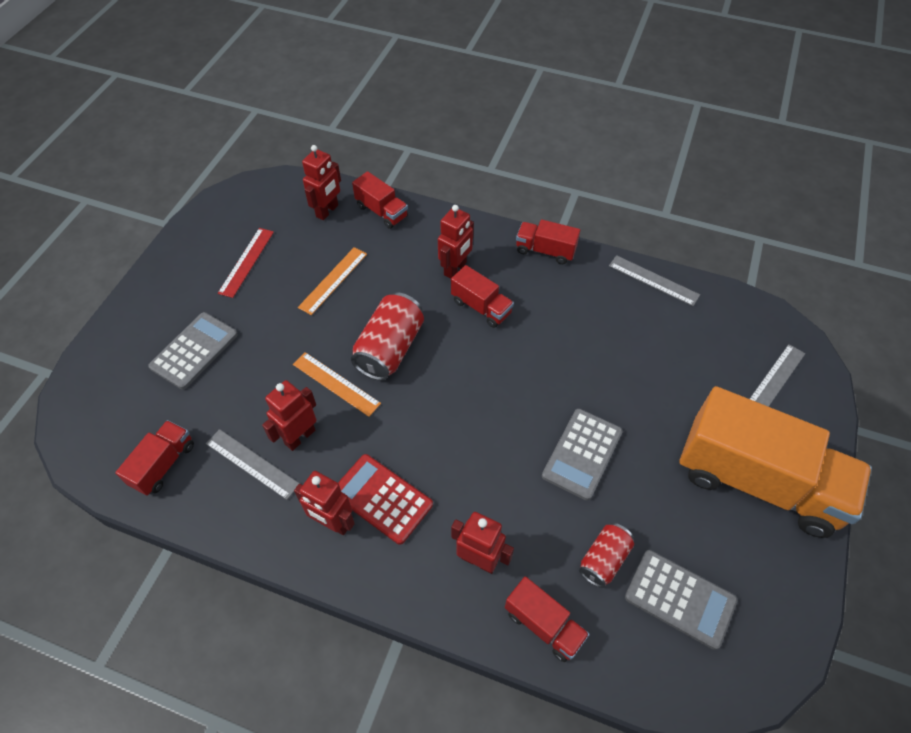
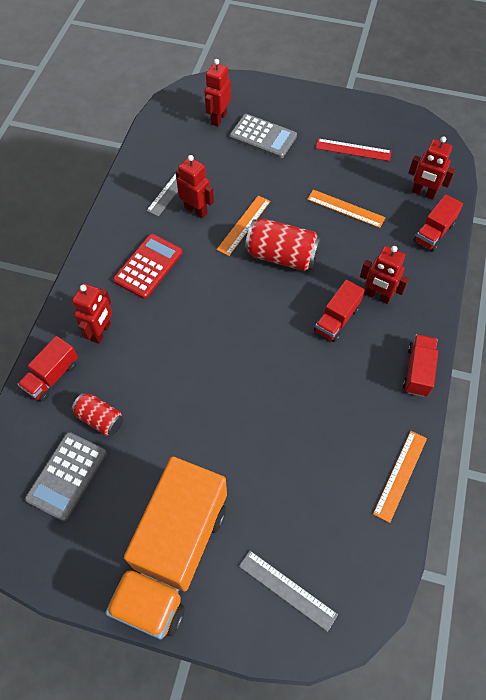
camera: 85 degrees right, 5 degrees up
(163, 464) = (170, 141): red truck -> none
(333, 523) = (129, 239): red robot -> red robot (218, 118)
(582, 454) = (192, 403): grey calculator -> none
(653, 280) = (400, 475): grey ruler -> orange ruler

